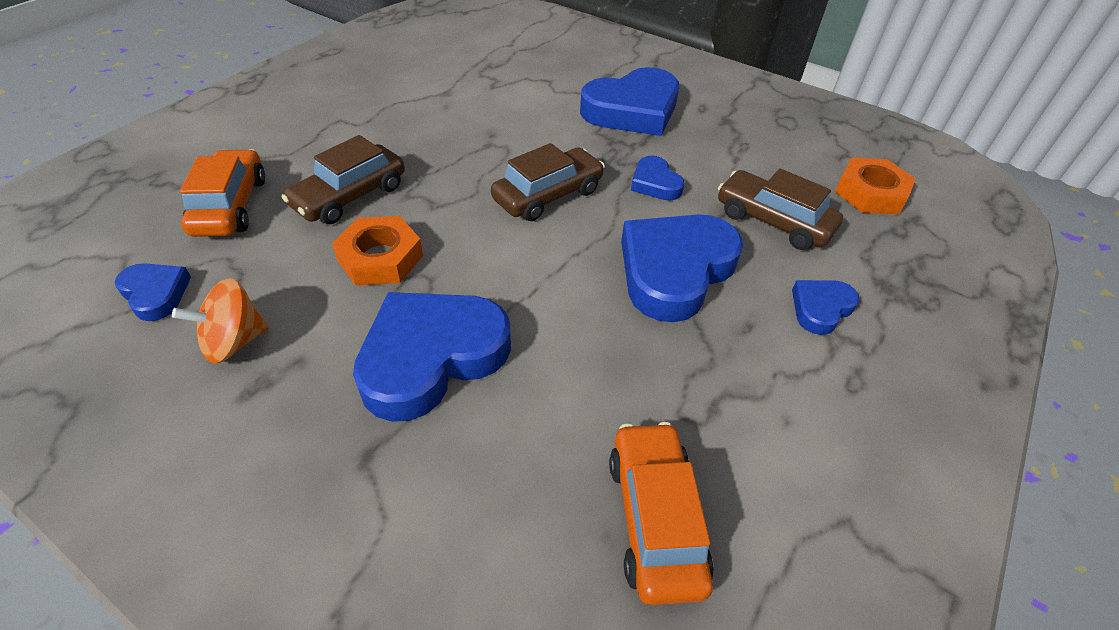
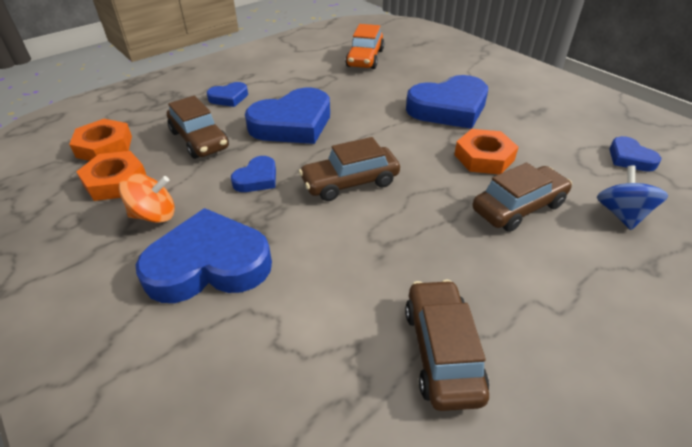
camera: 160 degrees left, 5 degrees down
(230, 206) = (621, 214): orange car -> blue spinning top
(234, 341) = (561, 128): orange spinning top -> orange spinning top (154, 215)
(433, 90) = (442, 351): none -> brown car
(655, 183) = (257, 179): blue heart -> blue heart turned 45 degrees clockwise
(797, 158) = (115, 181): none -> orange nut

